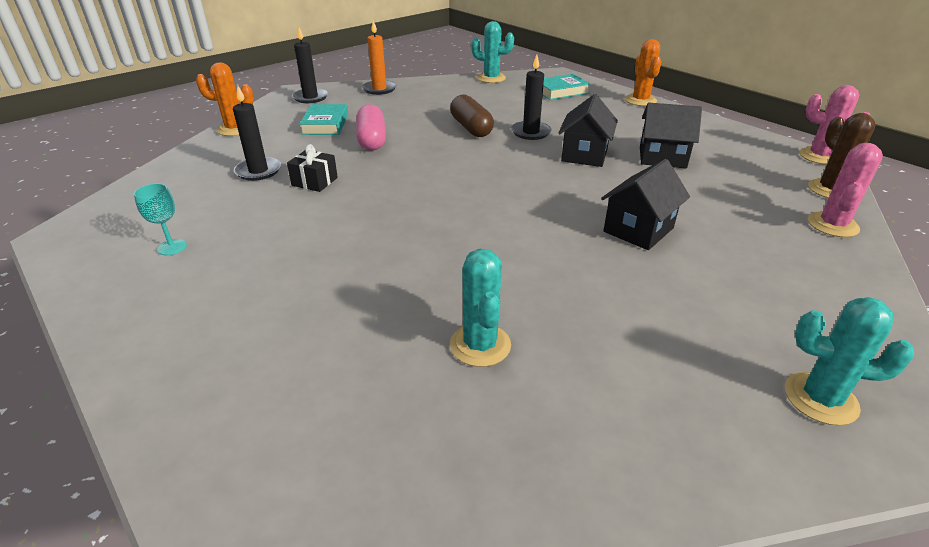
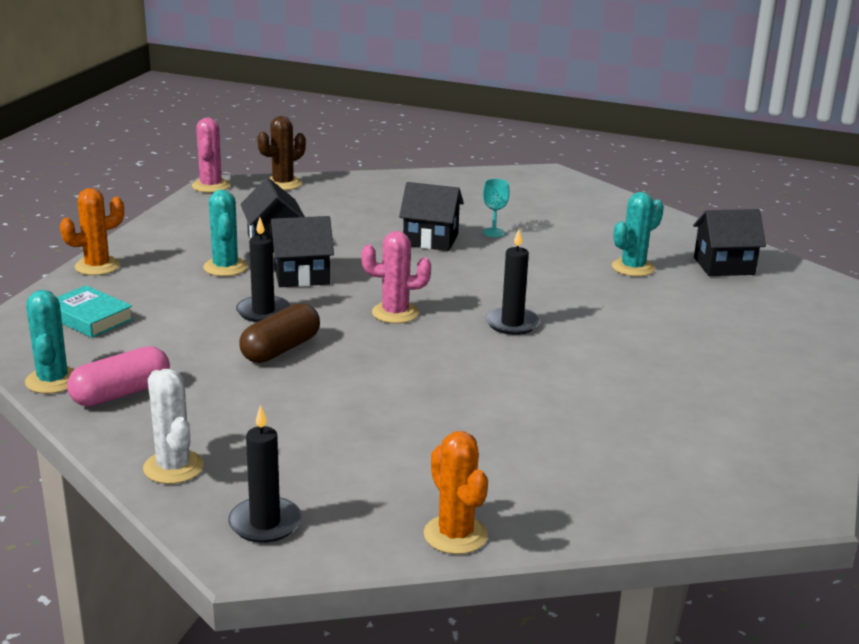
camera: 120 degrees left, 10 degrees down
(172, 247) = (720, 425): turquoise goblet -> turquoise goblet (493, 232)
(258, 171) = (543, 449): black candle -> black candle (512, 323)
(314, 181) = (522, 401): black gift -> none
(325, 124) = (363, 459): turquoise book -> none
(372, 140) = (380, 404): pink capsule -> pink capsule (121, 393)
(379, 89) = (173, 467): orange candle -> white cactus
(420, 450) = (724, 266): none -> black house
(820, 399) = (551, 189): turquoise cactus -> turquoise cactus (225, 267)
(832, 225) = (347, 184): pink cactus -> pink cactus (395, 313)

